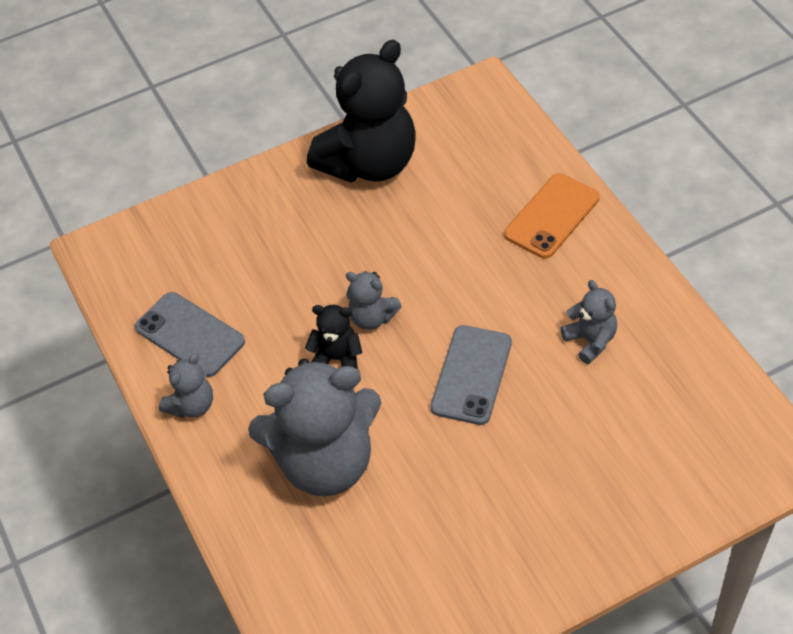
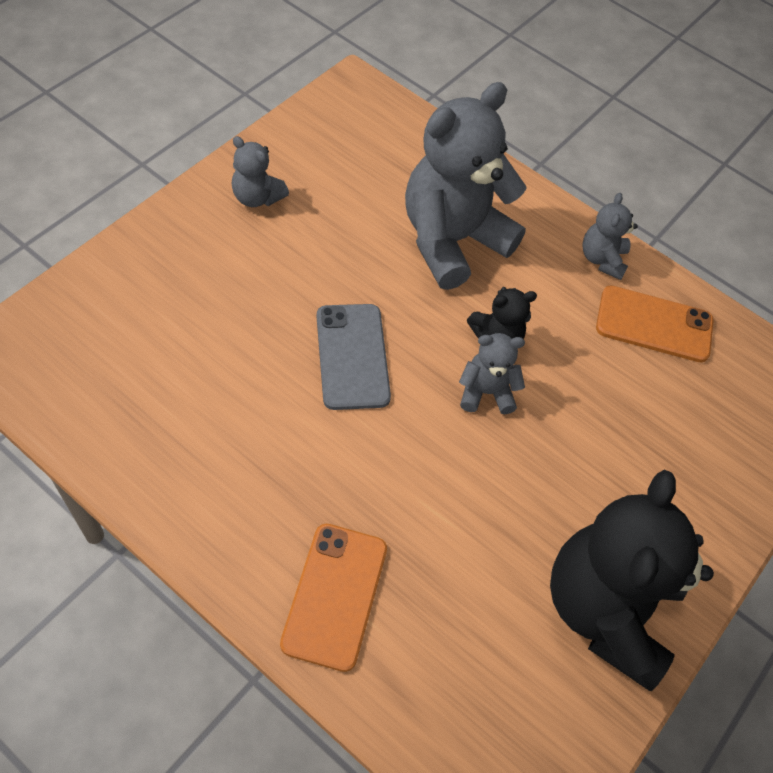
camera: 145 degrees right, 5 degrees up
(190, 334) = (654, 324): grey phone -> orange phone
(590, 341) = (236, 430): grey teddy bear -> grey teddy bear (257, 197)

